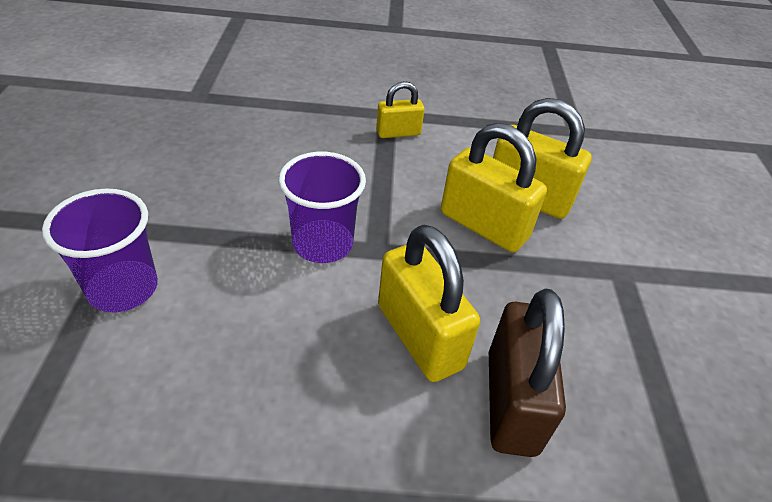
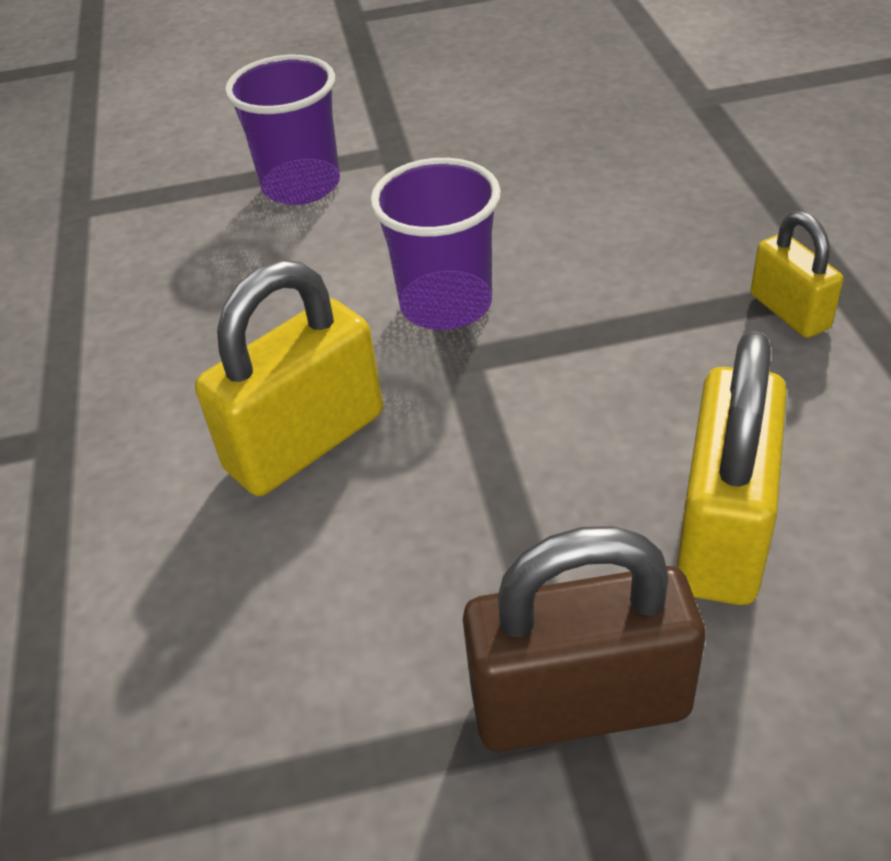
camera: 85 degrees right, 0 degrees up
(483, 226) = (590, 475): yellow padlock -> none
(511, 401) = (214, 565): brown padlock -> brown padlock (580, 704)

